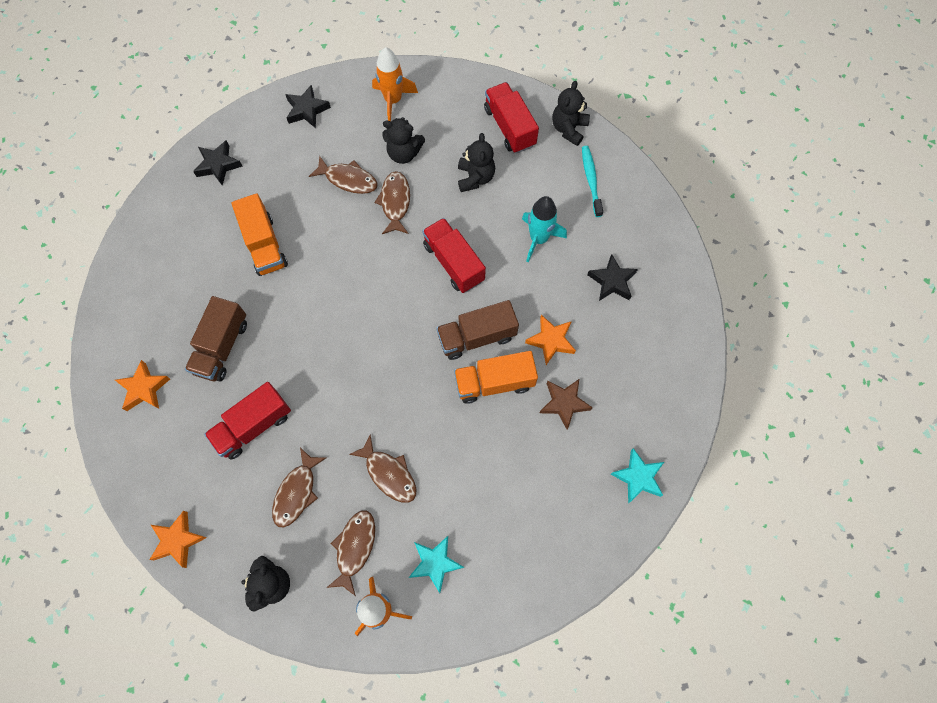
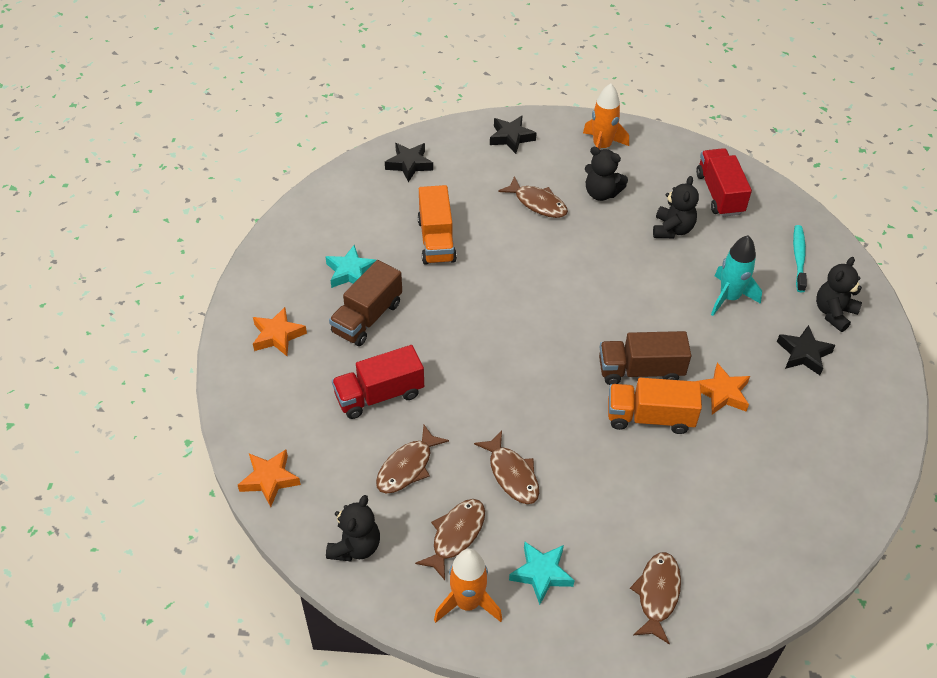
camera: 15 degrees right, 20 degrees down
(395, 202) = (581, 233): brown fish -> brown fish (657, 594)
(453, 263) = (631, 298): red truck -> none
(564, 403) = (724, 455): brown star -> none
(569, 129) = (783, 208): black teddy bear -> black teddy bear (833, 313)
(638, 477) = (796, 549): turquoise star -> turquoise star (350, 272)

